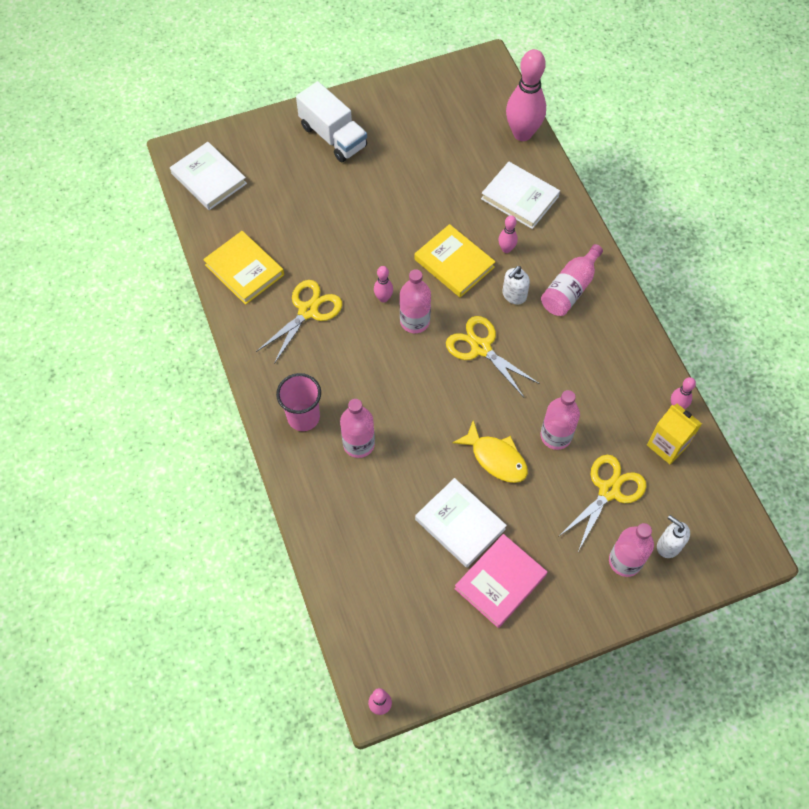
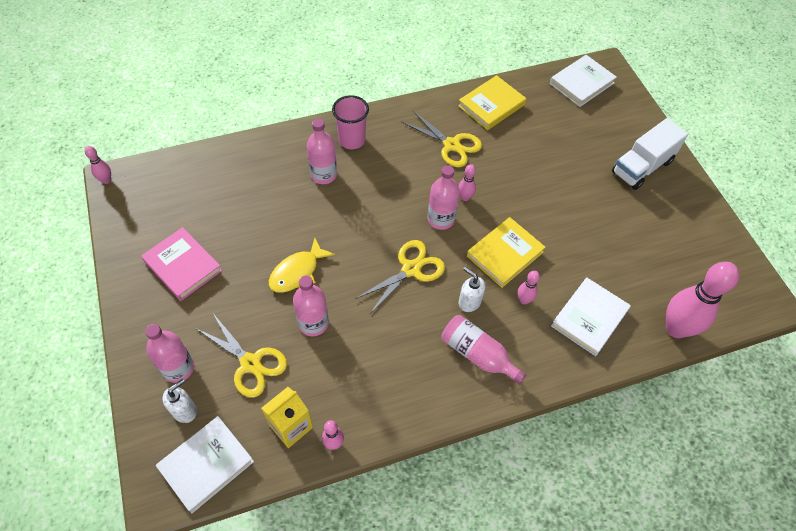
camera: 90 degrees right, 5 degrees down
(460, 524) = (240, 240): white book -> white book (206, 465)

